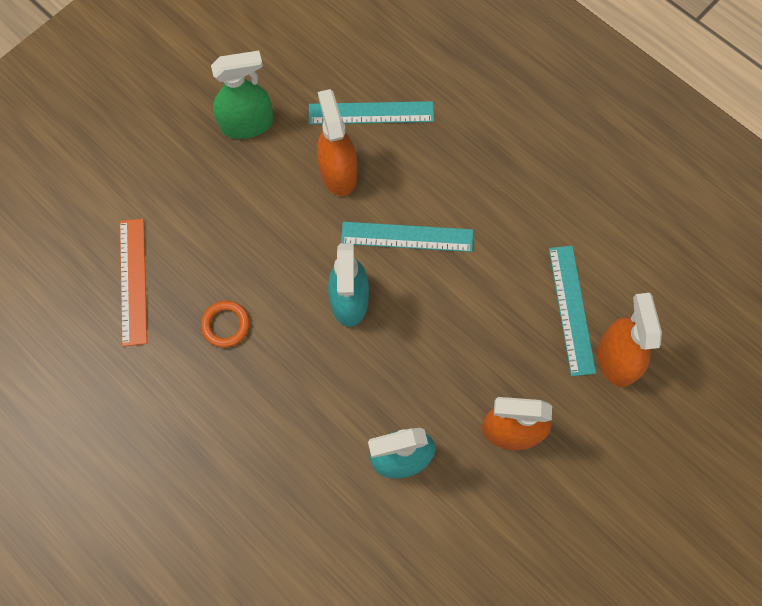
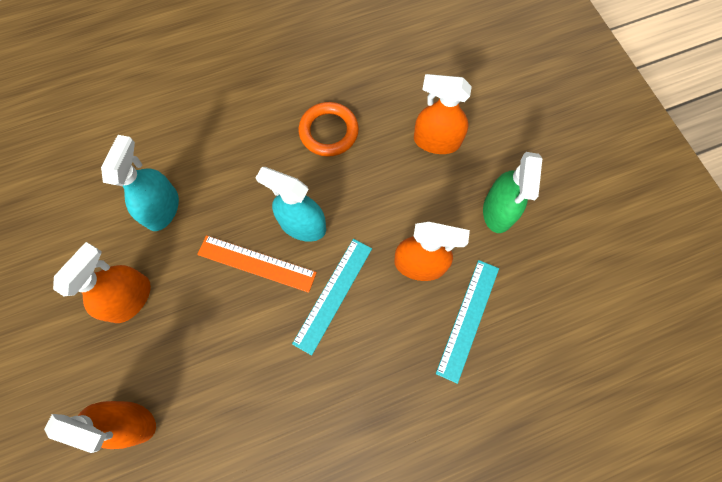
camera: 115 degrees right, 0 degrees up
(133, 281) = (394, 85): orange ruler -> orange ruler (256, 263)
(190, 209) = (436, 141): none -> orange spray bottle
(226, 325) = (328, 132): orange ring -> orange ring, size x1.52
(571, 309) = (194, 406): turquoise ruler -> none

